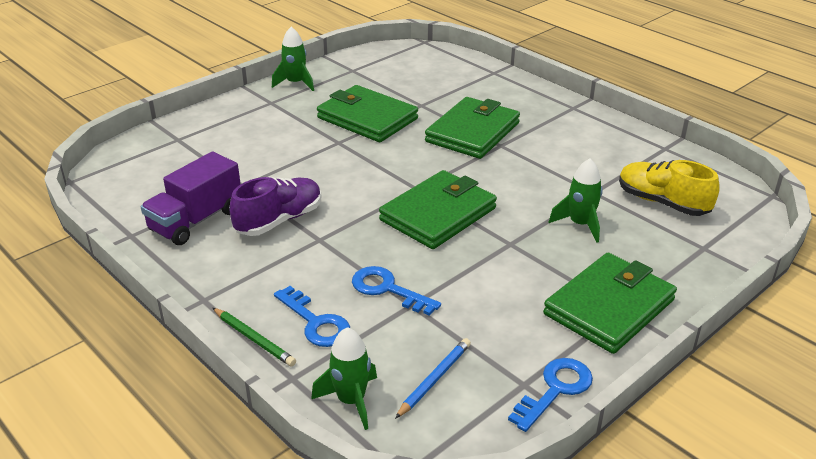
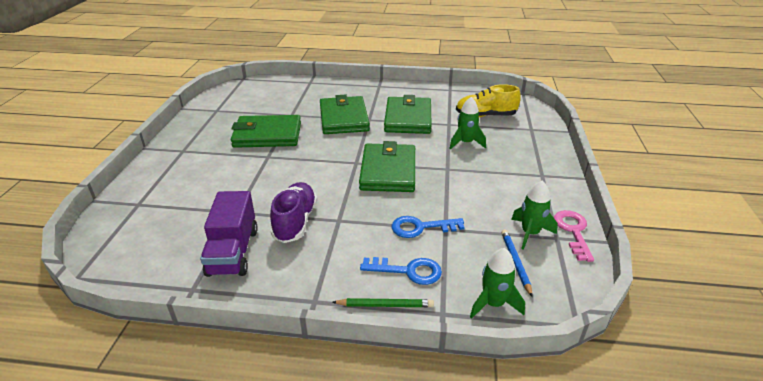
camera: 40 degrees left, 0 degrees up
(295, 83) = (185, 132): green rocket -> green rocket (530, 233)
(555, 389) = (573, 231): blue key -> pink key
(609, 307) = (535, 177): green wallet -> green wallet (408, 118)

